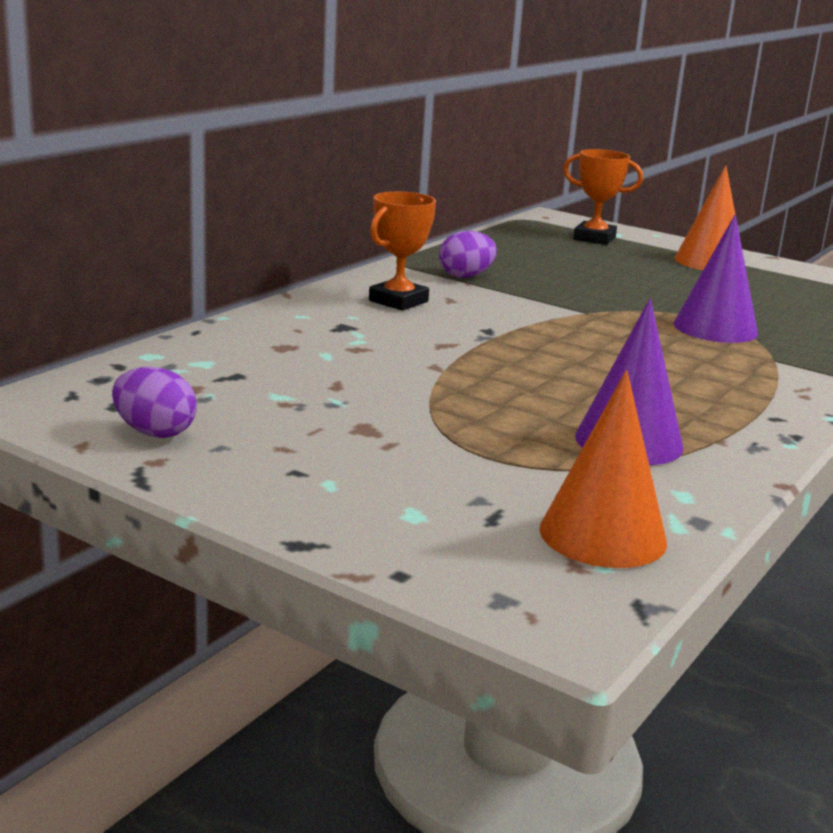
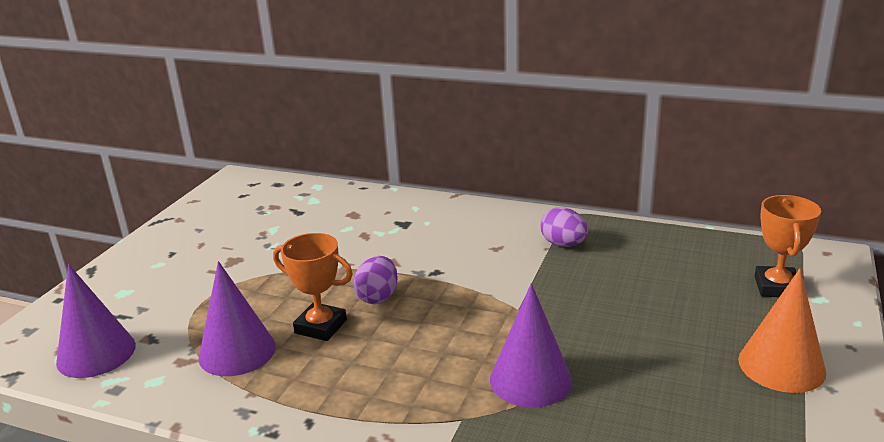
camera: 80 degrees right, 5 degrees up
(154, 433) = (211, 211): purple egg -> purple egg (378, 297)
(398, 301) = (473, 230): orange trophy -> orange trophy (321, 326)
(602, 535) = (96, 353): orange cone -> purple cone

